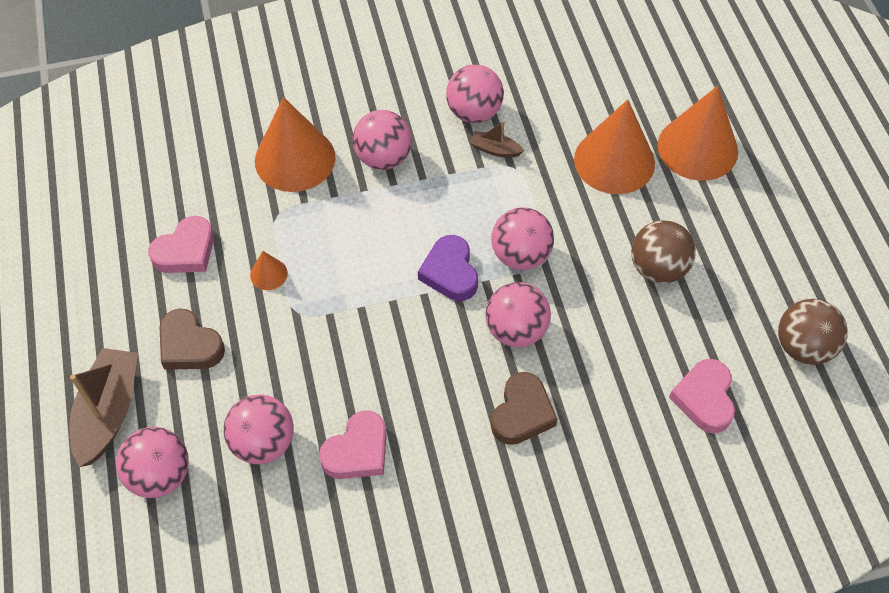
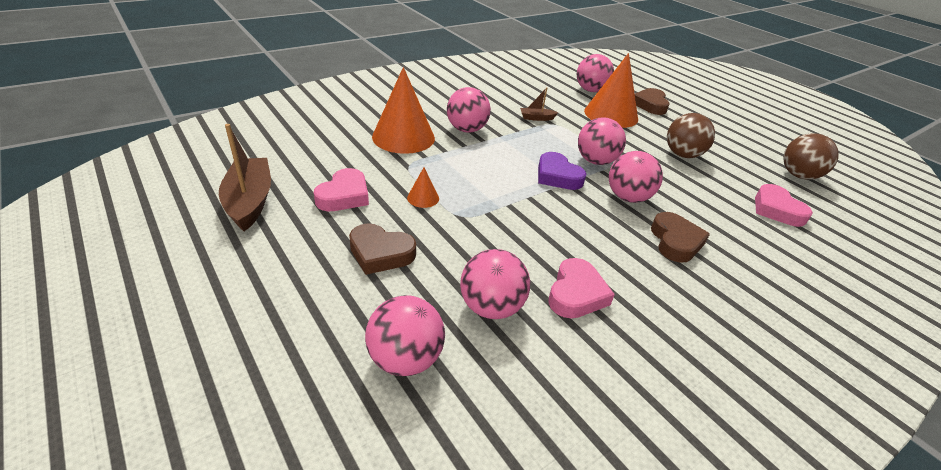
camera: 25 degrees left, 20 degrees down
(109, 412) = (324, 319): brown boat -> brown boat (250, 201)
(474, 112) = (509, 105): pink ball -> pink ball (590, 90)
(697, 148) = (650, 105): orange cone -> brown heart

